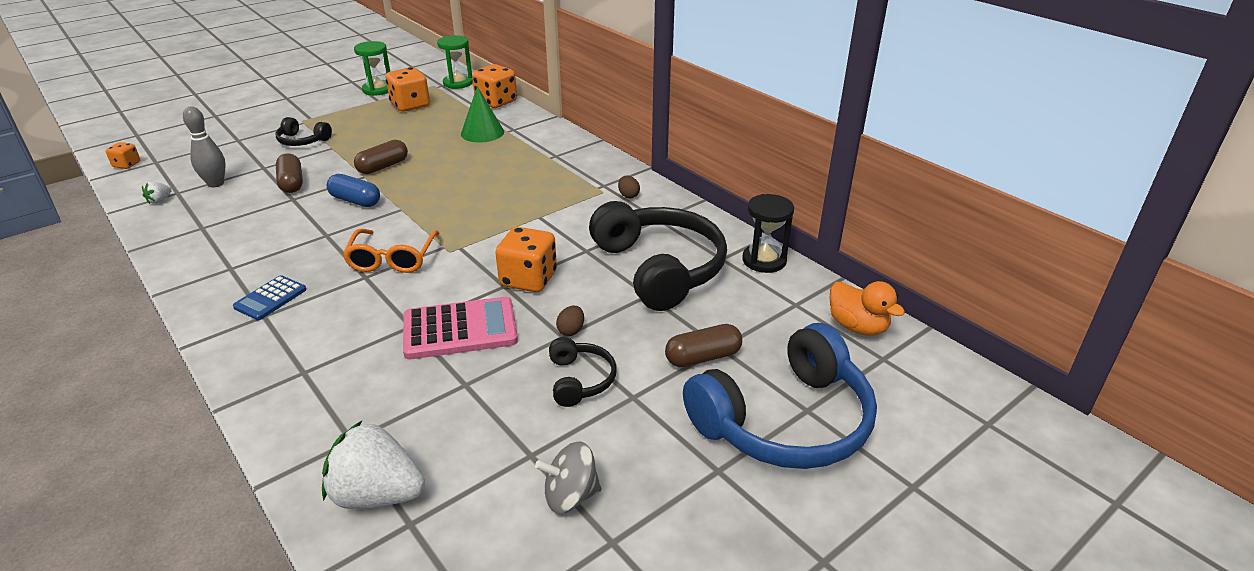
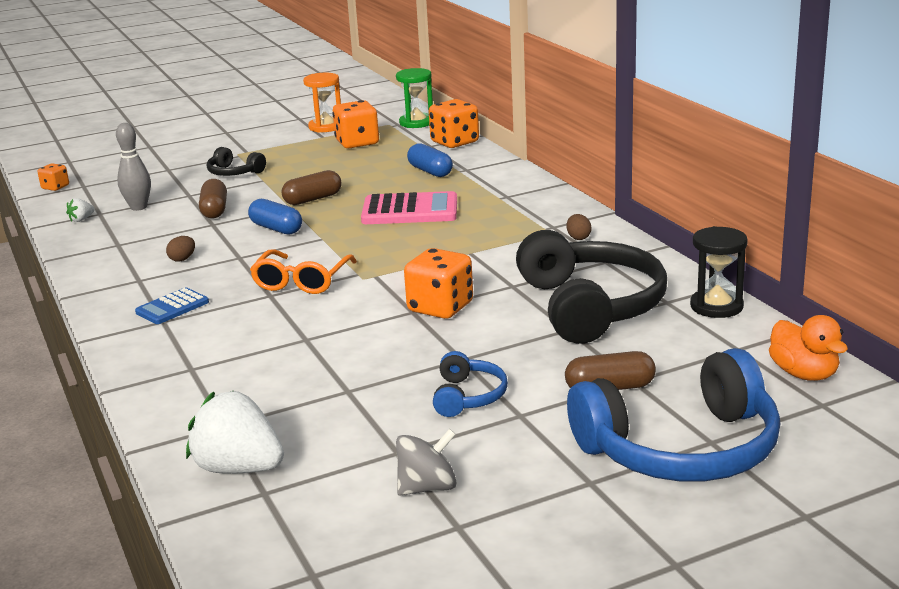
camera: 15 degrees right, 10 degrees down
(378, 89) = (326, 127): green hourglass -> orange hourglass
(460, 329) = (355, 345): pink calculator -> pink calculator (410, 211)
(482, 132) = (430, 171): green cone -> blue capsule
(570, 496) = (427, 487): grey spinning top -> grey spinning top turned 150 degrees clockwise
(571, 330) = (472, 354): brown egg -> brown egg (182, 259)
(580, 380) = (468, 396): black headphones -> blue headphones

